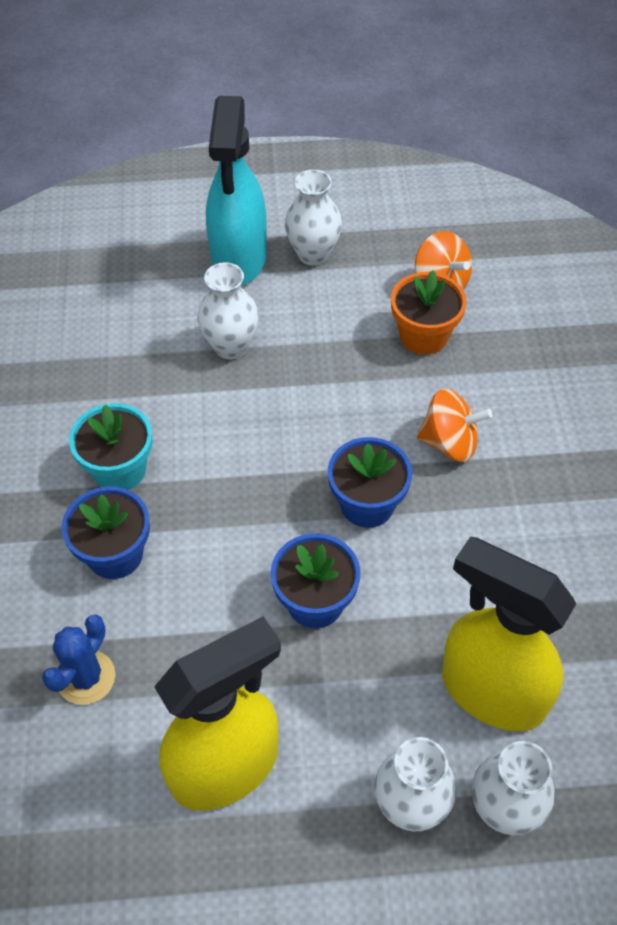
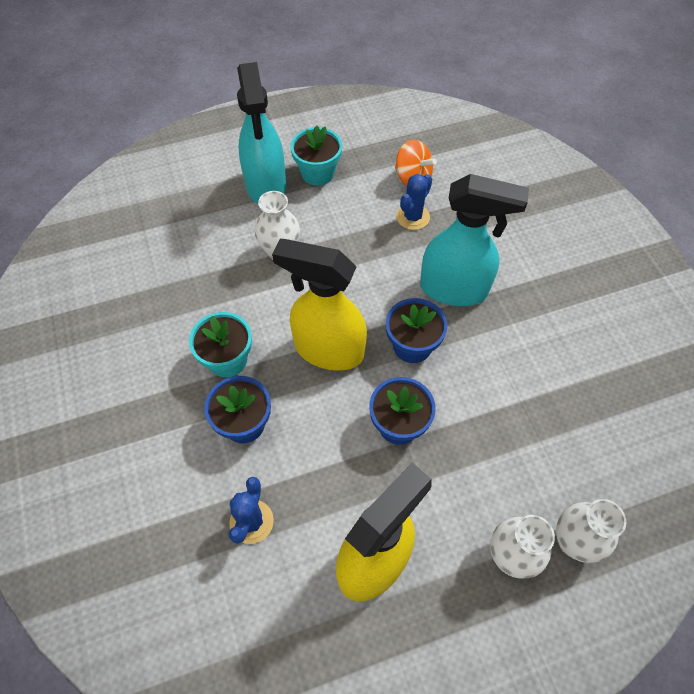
camera: 15 degrees left, 5 degrees up
(313, 254) = (317, 173): white vase -> turquoise flower pot
(424, 336) = (413, 217): orange flower pot -> blue cactus
(450, 443) = (454, 289): orange spinning top -> turquoise spray bottle
(491, 691) = (538, 459): yellow spray bottle -> yellow spray bottle (328, 350)

